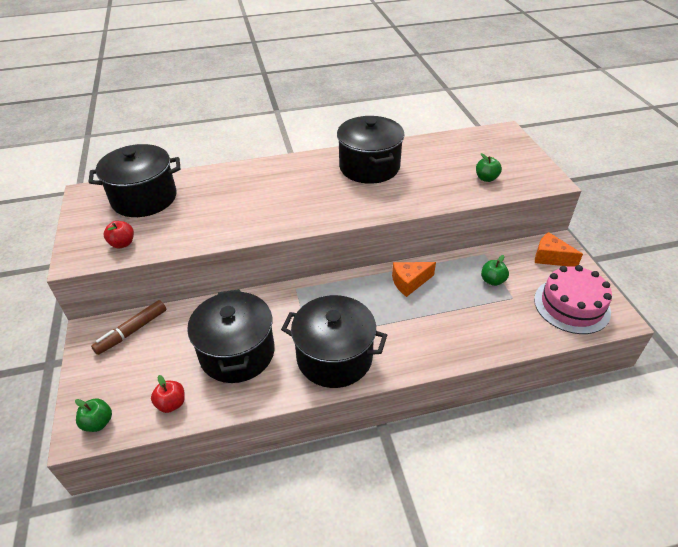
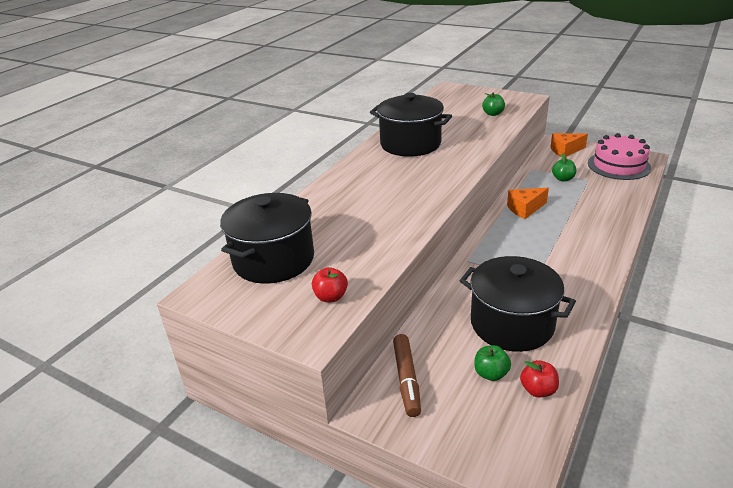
camera: 45 degrees left, 10 degrees down
(98, 423) = (517, 453): green apple -> green apple (491, 373)
(334, 357) = (570, 276): black pot -> none
(409, 282) = (525, 209): orange cheese -> orange cheese turned 45 degrees clockwise

